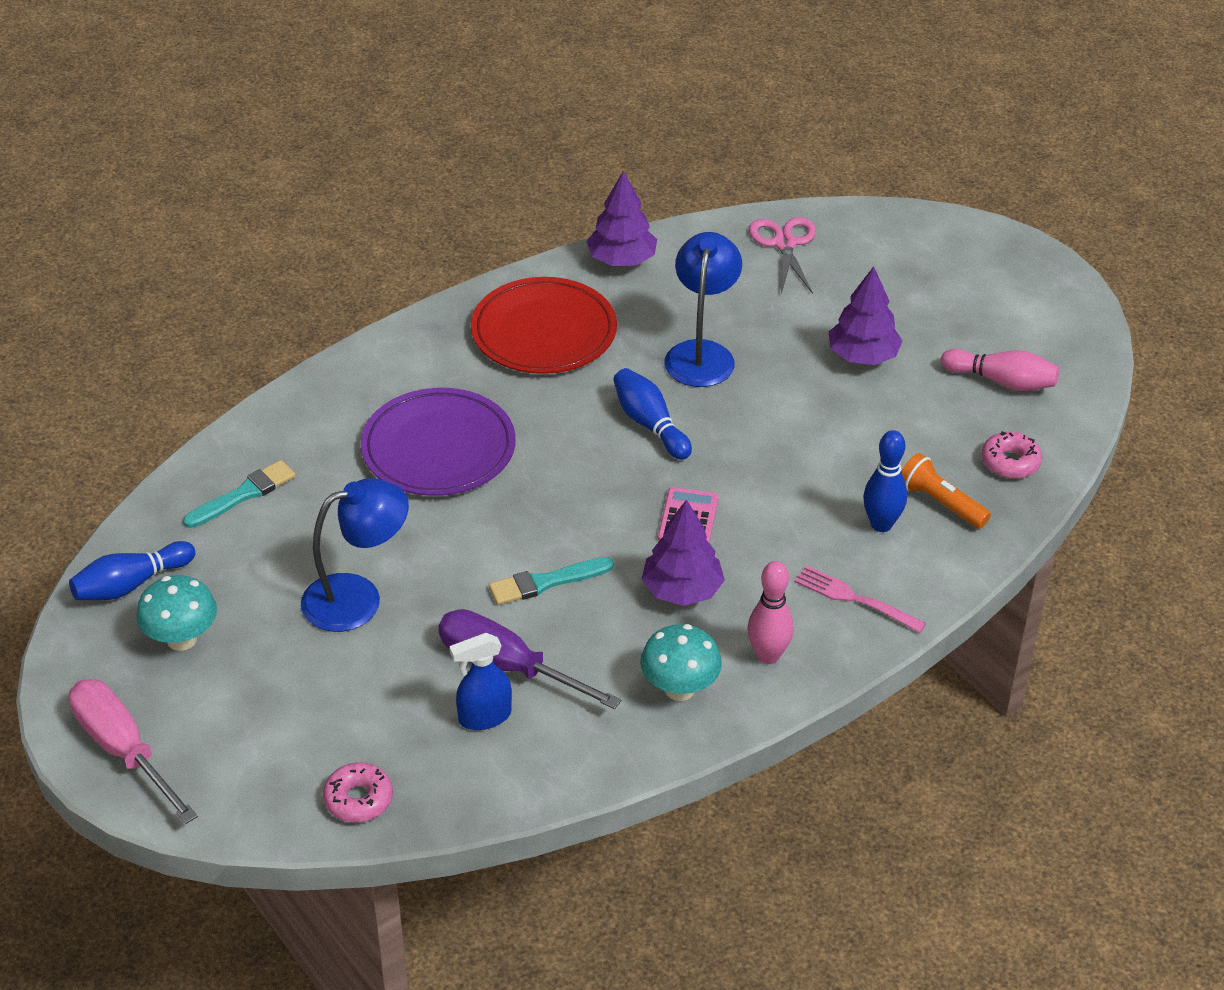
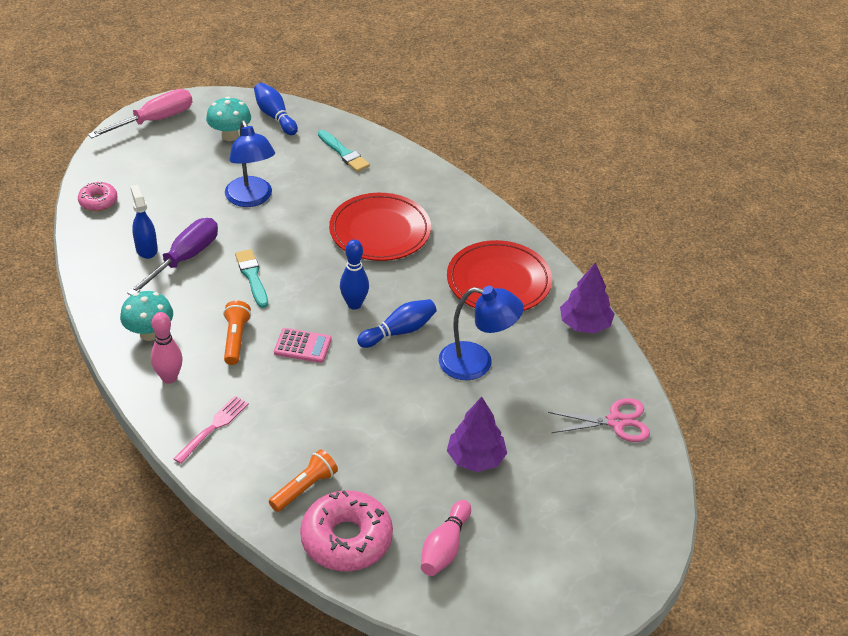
camera: 90 degrees right, 0 degrees up
(438, 448) = (380, 231): purple plate -> red plate
(682, 590) = (235, 339): purple tree -> orange flashlight
(881, 524) = (285, 450): blue bowling pin -> blue bowling pin (354, 304)
(1010, 462) = (346, 539): pink donut -> pink donut, size x1.88

